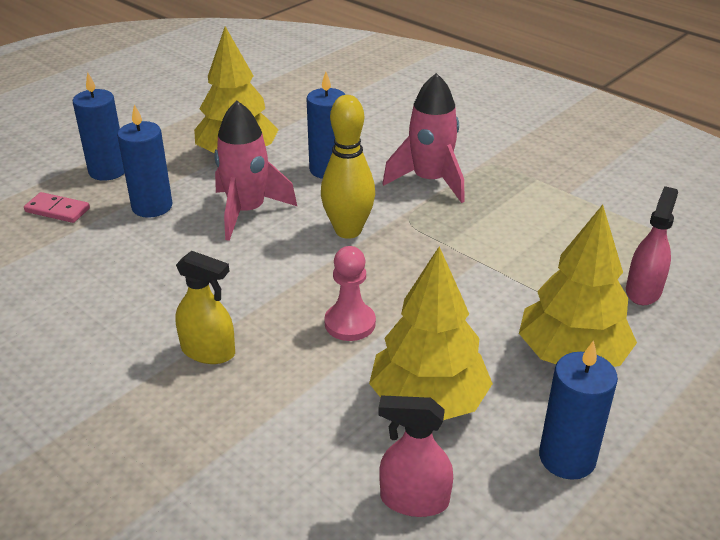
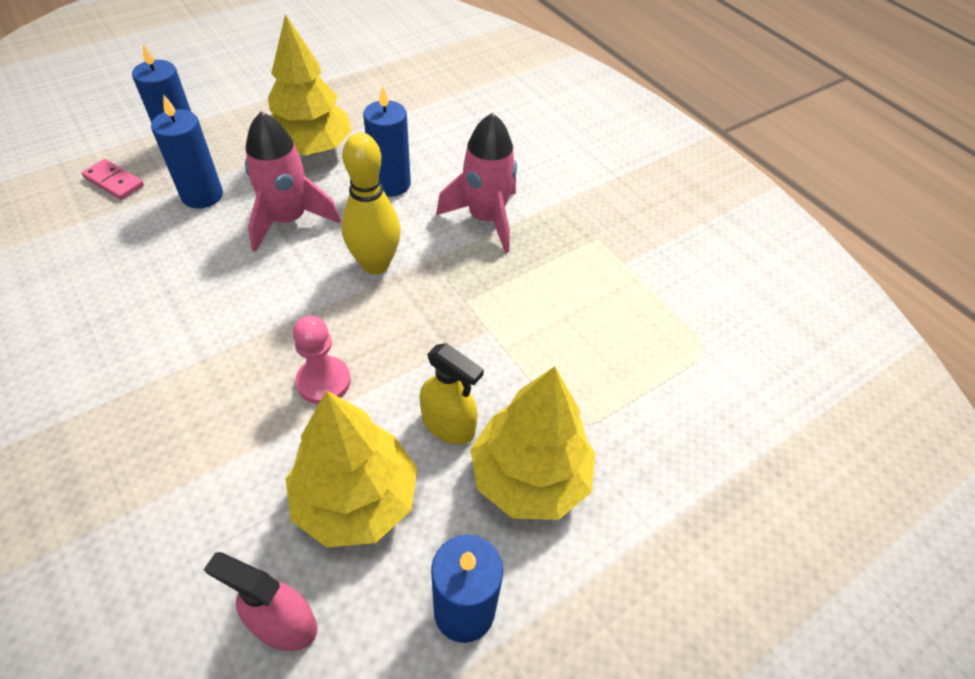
camera: 10 degrees right, 15 degrees up
(208, 351) = (172, 384): yellow spray bottle -> yellow spray bottle (448, 425)
(643, 290) = (645, 409): pink spray bottle -> none

